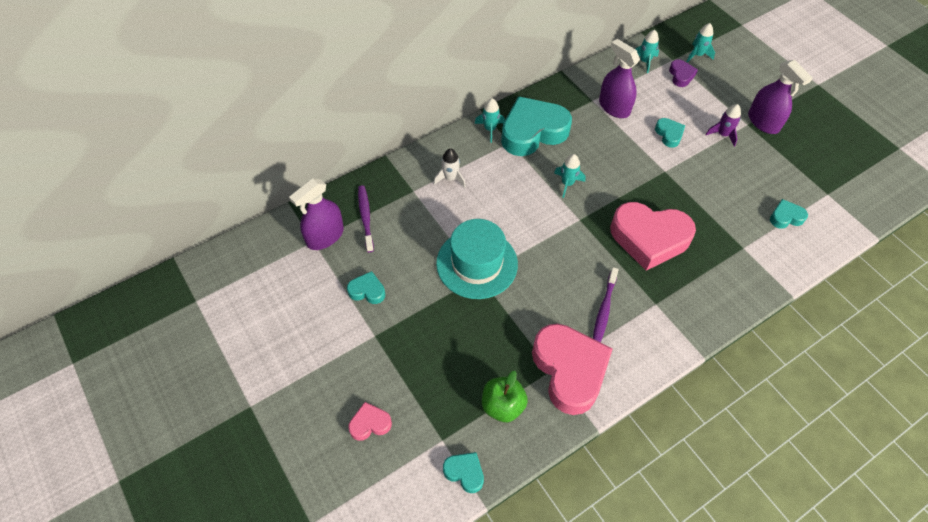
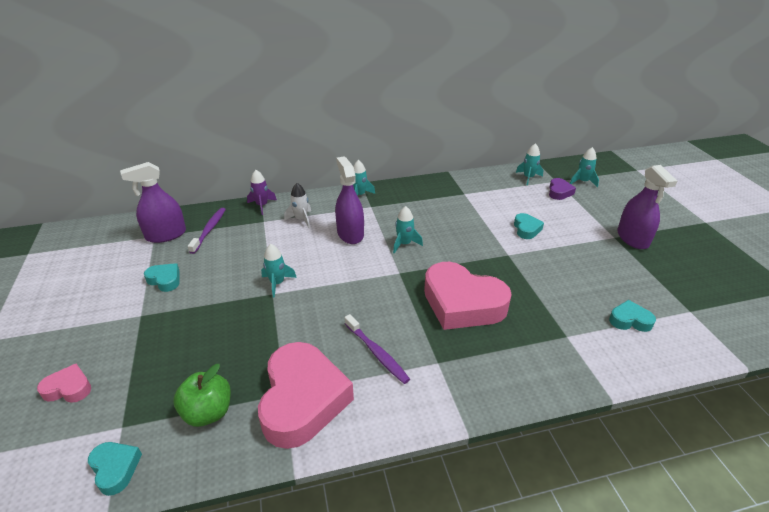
camera: 20 degrees right, 20 degrees down
(477, 263) = (277, 283): turquoise hat -> turquoise rocket
(533, 132) = (396, 204): turquoise heart -> none
(604, 310) = (377, 353): purple toothbrush -> purple toothbrush turned 75 degrees counterclockwise
(614, 107) = (482, 201): purple spray bottle -> purple spray bottle (350, 234)
(722, 134) = (583, 239): purple rocket -> purple rocket (262, 205)

